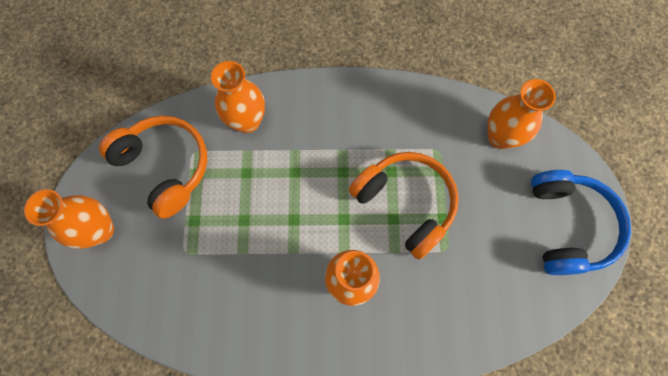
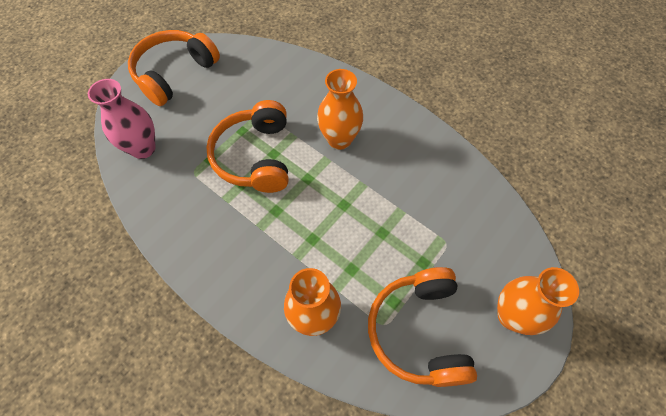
camera: 140 degrees left, 10 degrees down
(500, 137) = (143, 148): orange vase -> pink vase
(567, 226) = (175, 73): blue headphones -> orange headphones

